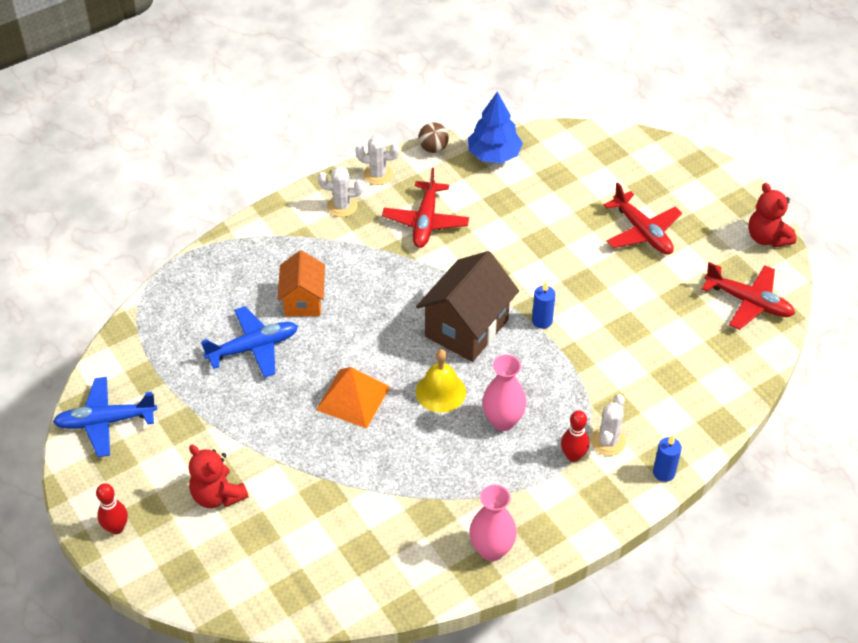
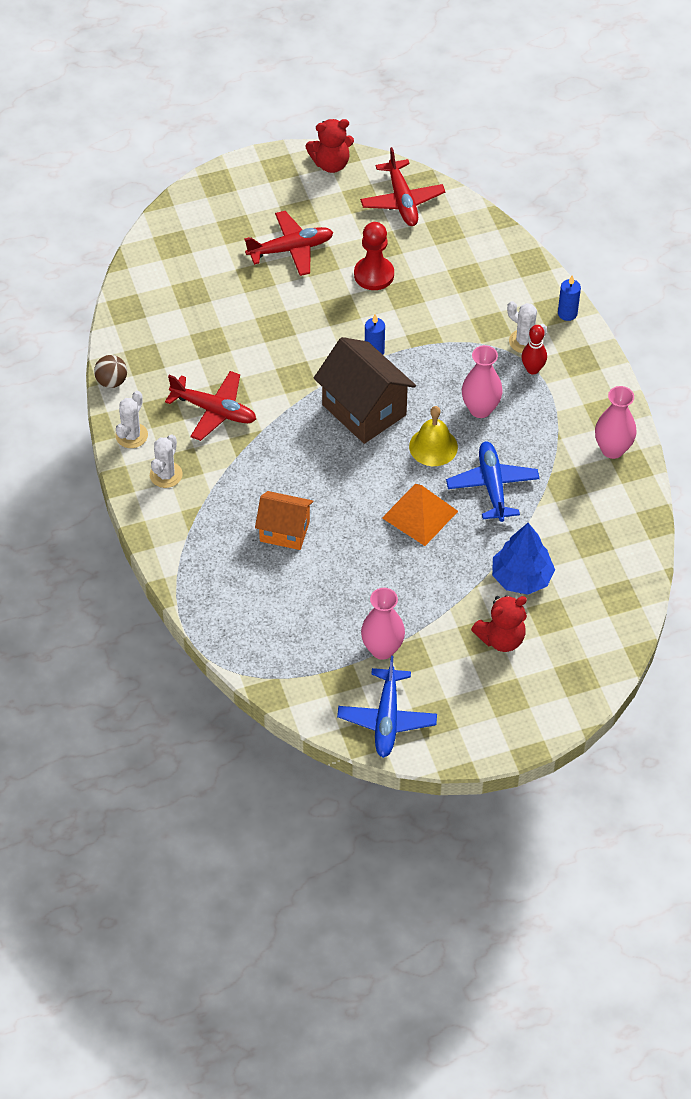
camera: 75 degrees left, 5 degrees up
(116, 528) = (516, 724): red bowling pin -> none
(185, 401) = (382, 649): none -> pink vase
(253, 347) = (332, 582): blue plane -> blue plane (492, 486)
(494, 155) = (141, 334): blue tree -> blue tree (521, 577)
(640, 300) = (374, 275): none -> red pawn
(749, 302) = (402, 201): red plane -> red plane turned 120 degrees clockwise

